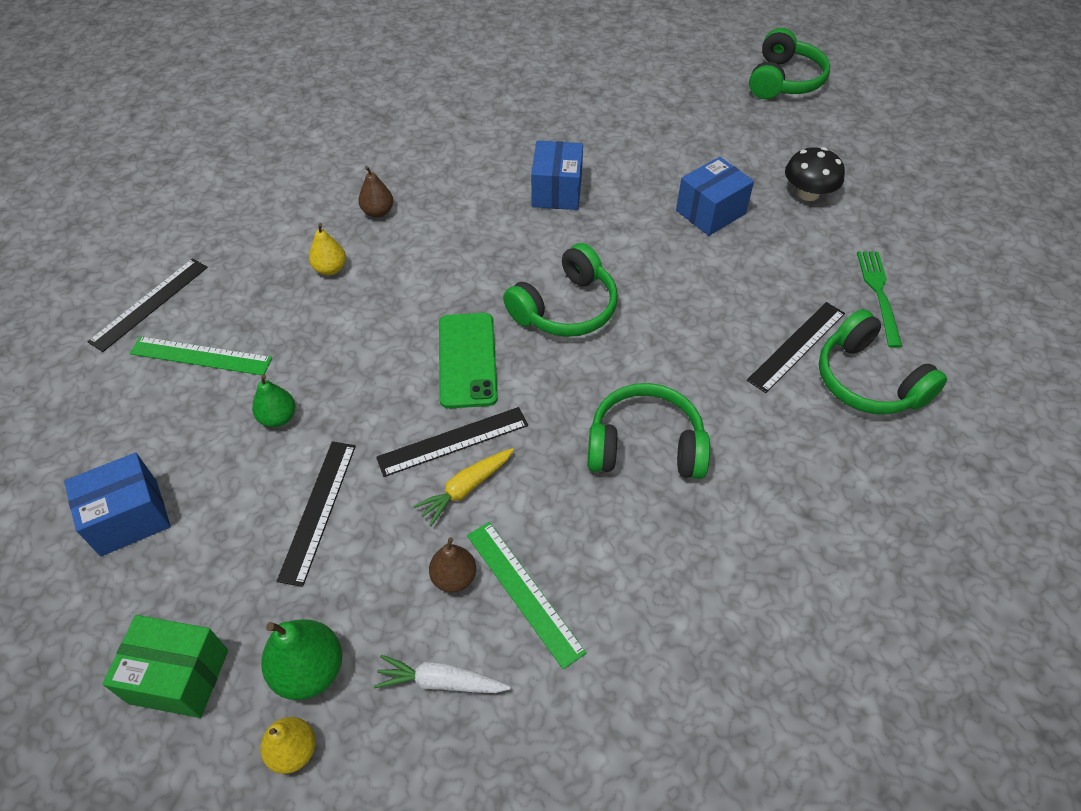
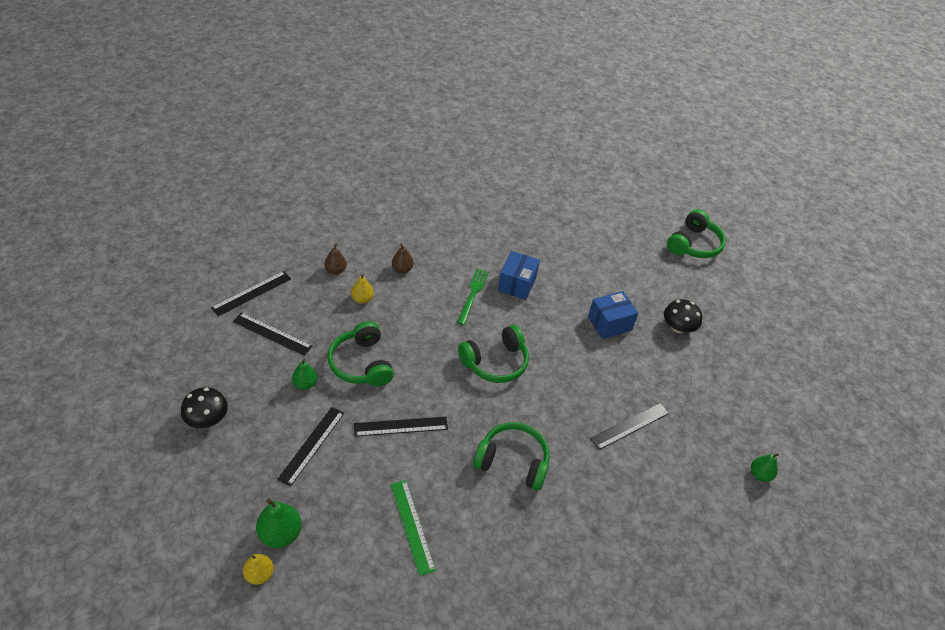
camera: 10 degrees right, 5 degrees down
(129, 517) = (207, 419): blue box -> black mushroom
(179, 676) = (211, 516): green box -> none
(201, 355) = (272, 334): green ruler -> black ruler
(441, 681) = (350, 562): white carrot -> none
(454, 577) = (375, 506): brown pear -> brown pear (336, 270)
(466, 488) = (399, 456): yellow carrot -> none
(467, 360) = (425, 379): green phone -> none
(868, 380) = (666, 460): green headphones -> green headphones (361, 363)
(879, 294) = (696, 406): green fork -> green fork (473, 294)
(1007, 364) = (760, 474): none -> green pear

